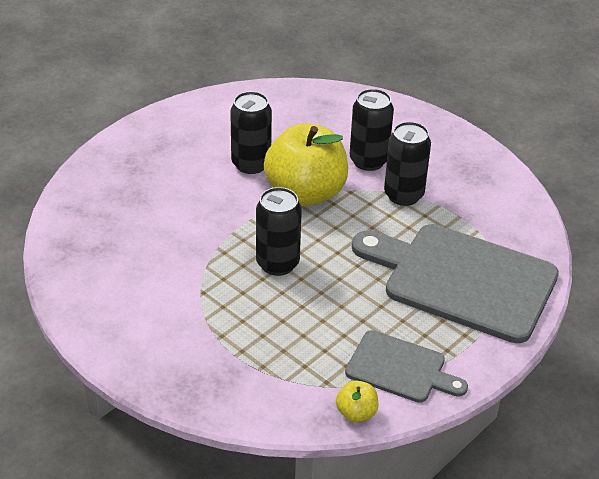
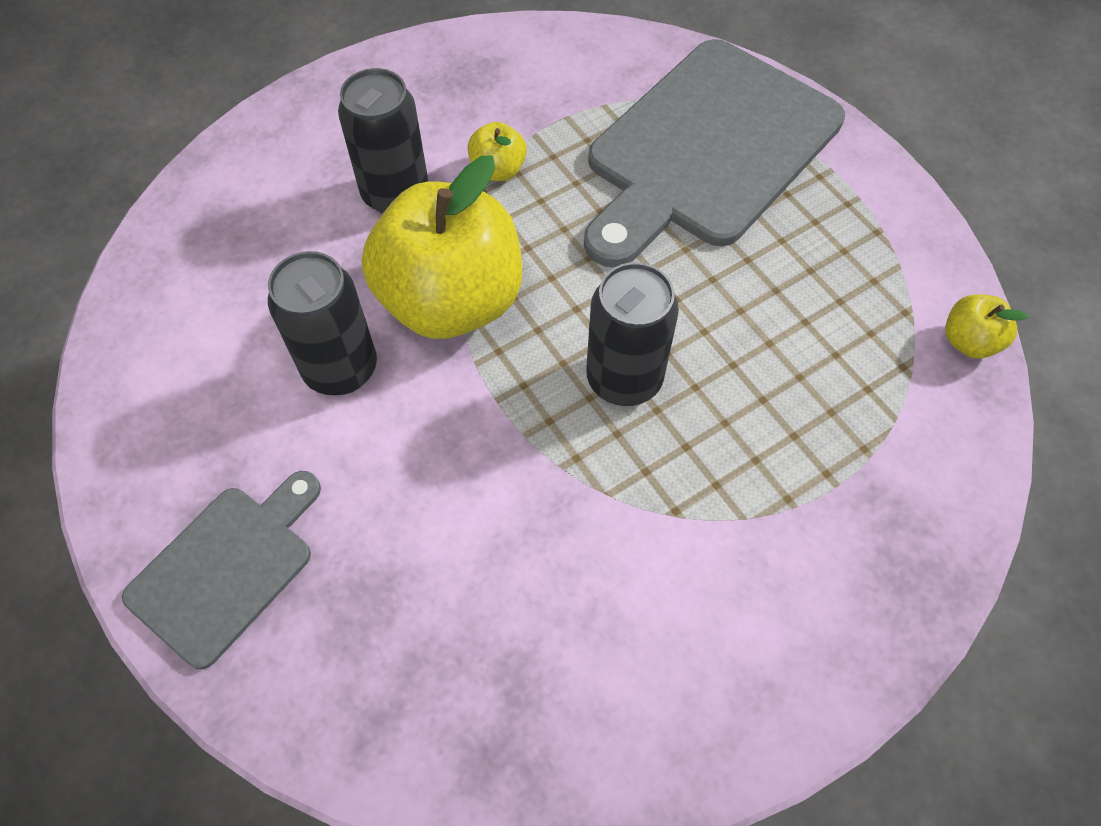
camera: 75 degrees left, 20 degrees up
(400, 368) = (881, 267): grey cutting board -> grey cutting board (226, 568)
(403, 195) = (498, 170): black can -> yellow apple

